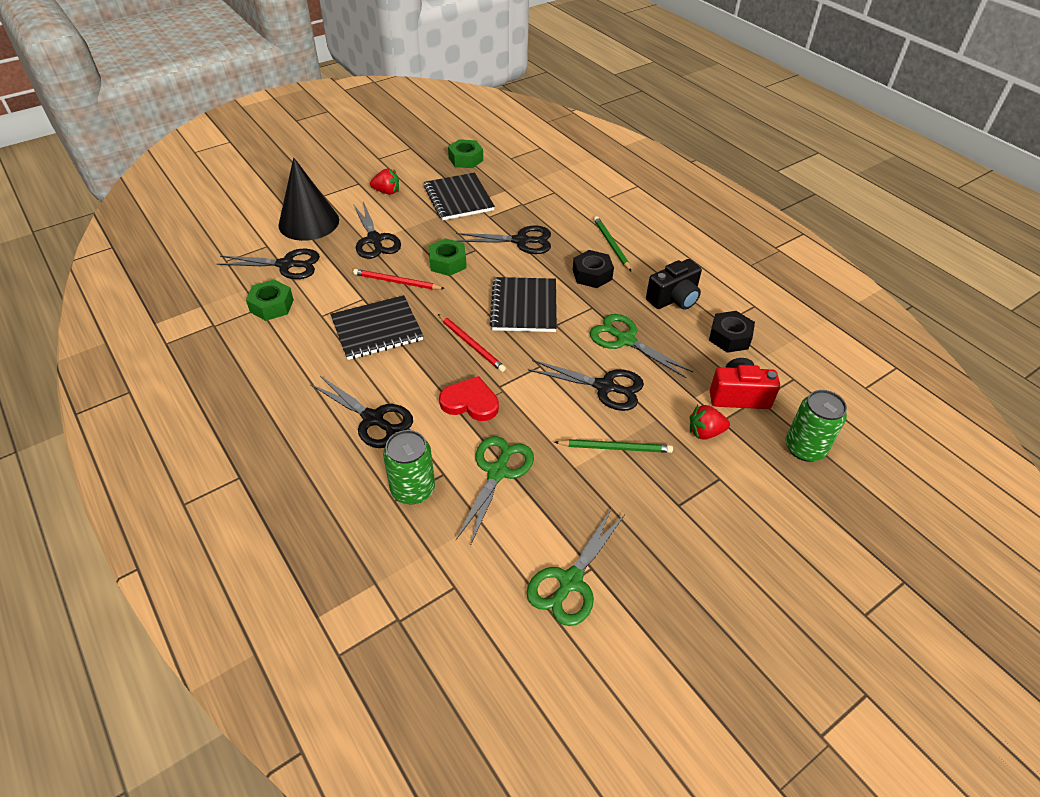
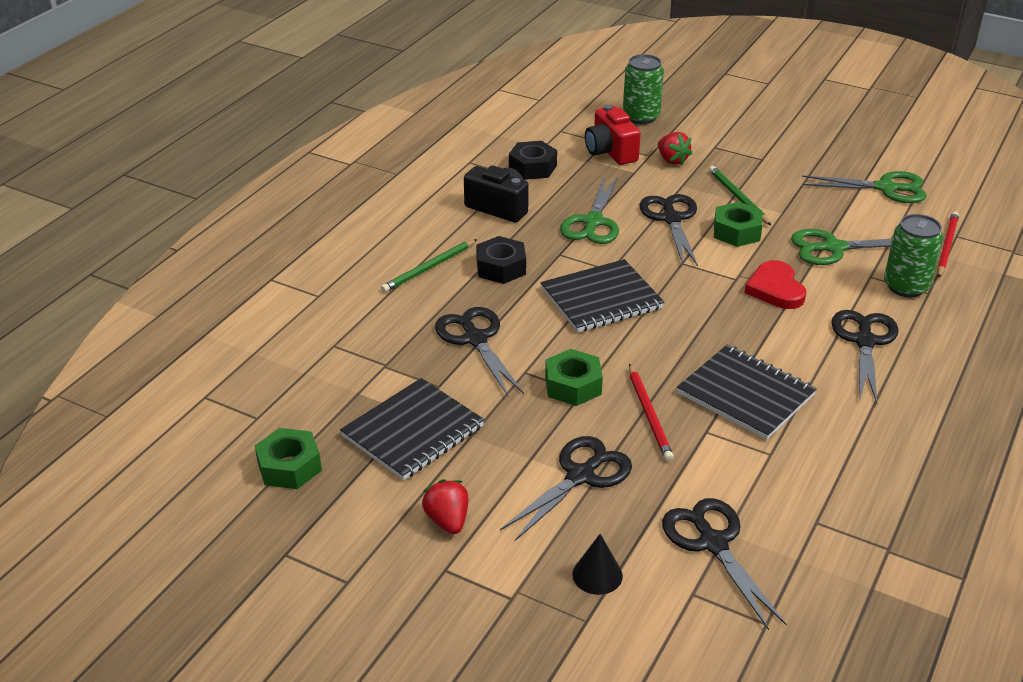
camera: 115 degrees left, 10 degrees down
(271, 306) = (800, 511): green nut -> green nut (736, 232)
(309, 222) = (597, 575): black cone -> black cone, size x0.45
(471, 344) = (697, 315): red pencil -> red pencil (946, 246)

